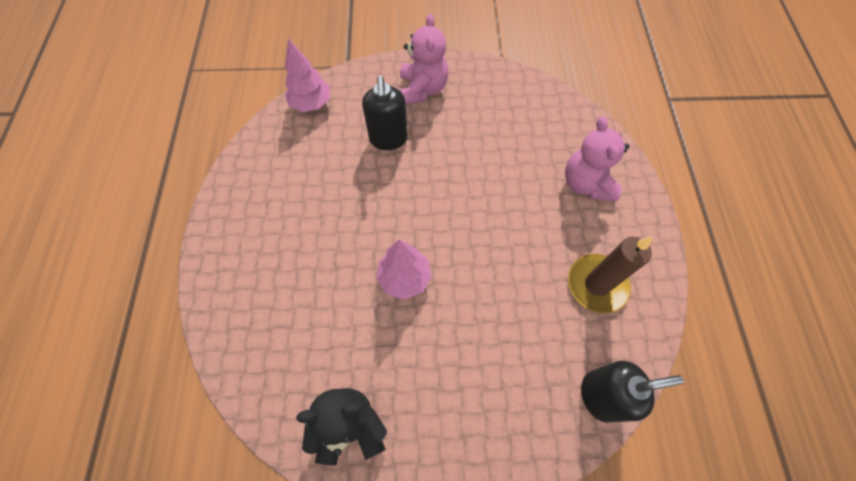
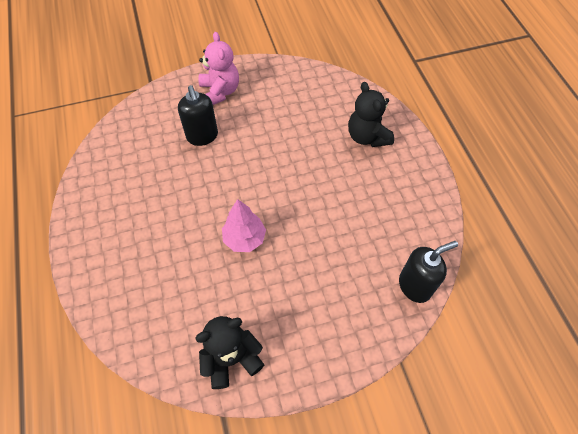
camera: 15 degrees left, 5 degrees down
(311, 103) = (129, 122): pink tree -> none
(586, 183) = (367, 136): pink teddy bear -> black teddy bear
(596, 284) = (393, 208): brown candle -> none

